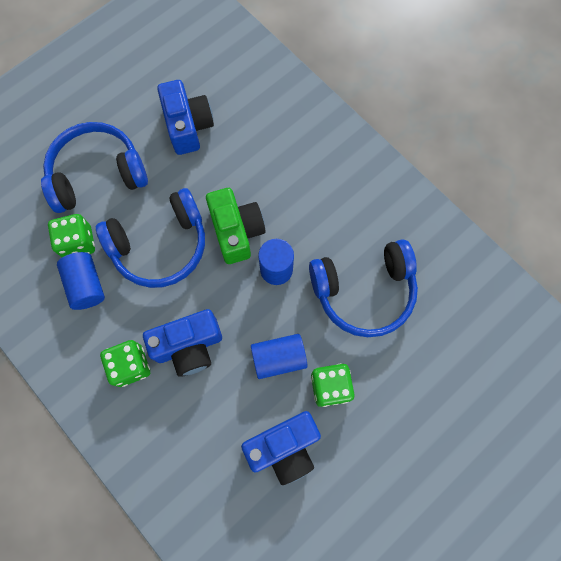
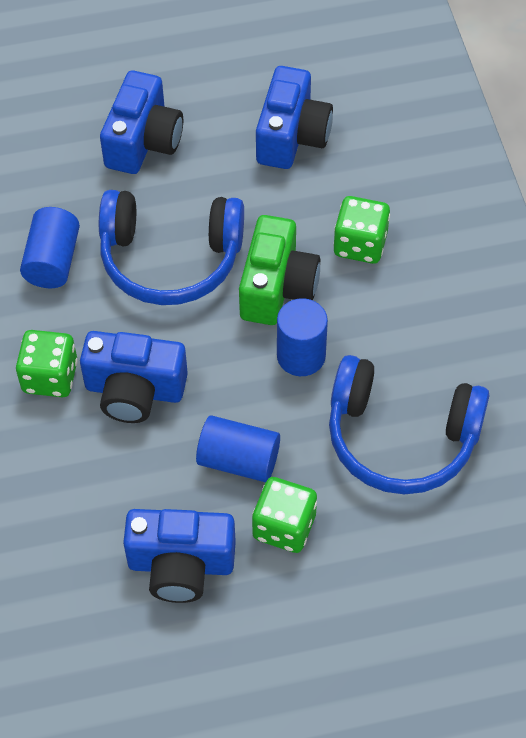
camera: 30 degrees right, 15 degrees down
(78, 243) = (72, 208): green dice -> green dice (360, 244)
(97, 174) = (143, 141): blue headphones -> blue camera

